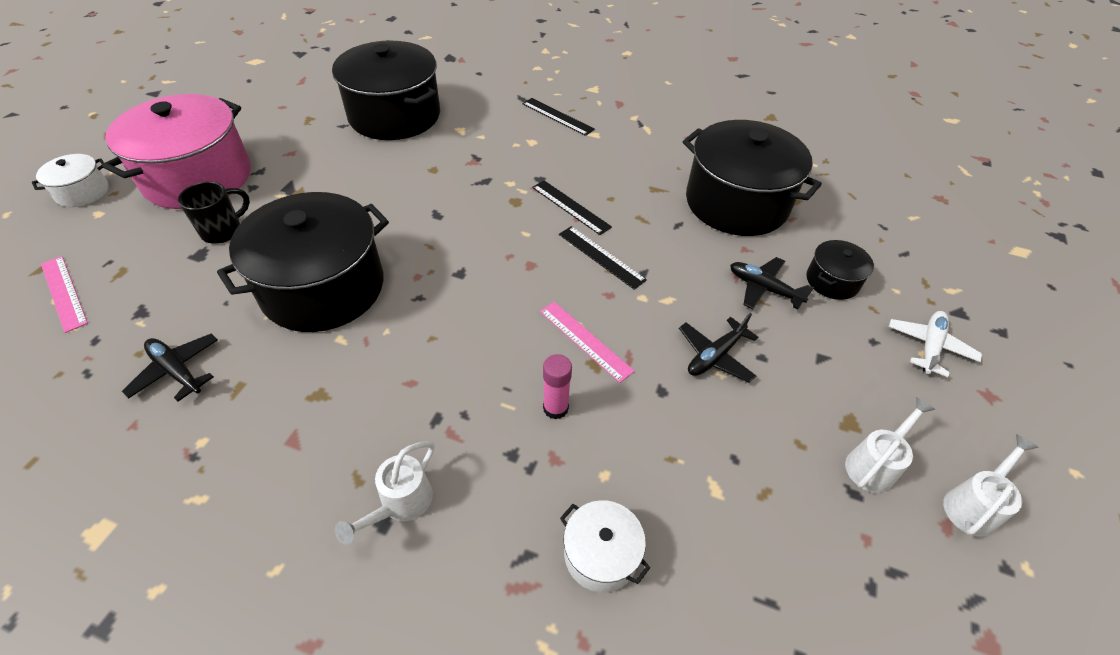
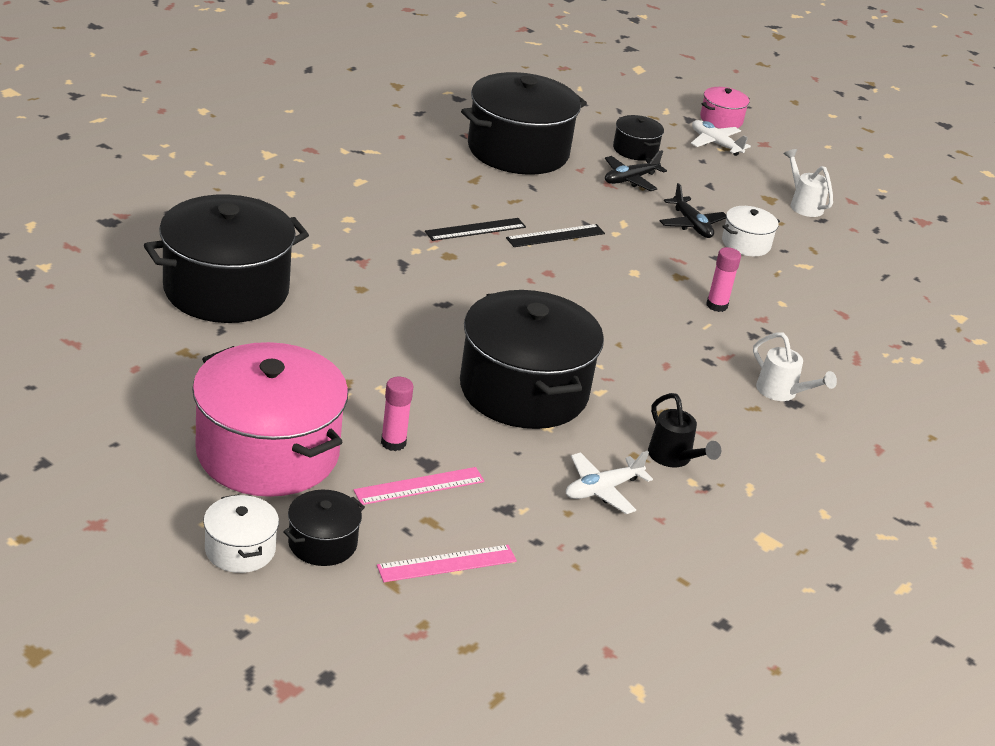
camera: 75 degrees left, 15 degrees down
(90, 225) = (322, 543): none -> black pot
(177, 371) = (602, 489): black plane -> white plane
(223, 231) = (393, 443): black mug -> pink glue stick
(240, 418) = (673, 458): none -> black watering can
(557, 116) = (309, 191): black ruler -> none
(585, 340) = (653, 273): pink ruler -> pink ruler (419, 486)
(601, 554) = (841, 322): white pot -> white pot (746, 244)
(973, 505) = (840, 187): white watering can -> none
(997, 342) = (721, 119): none -> pink pot

